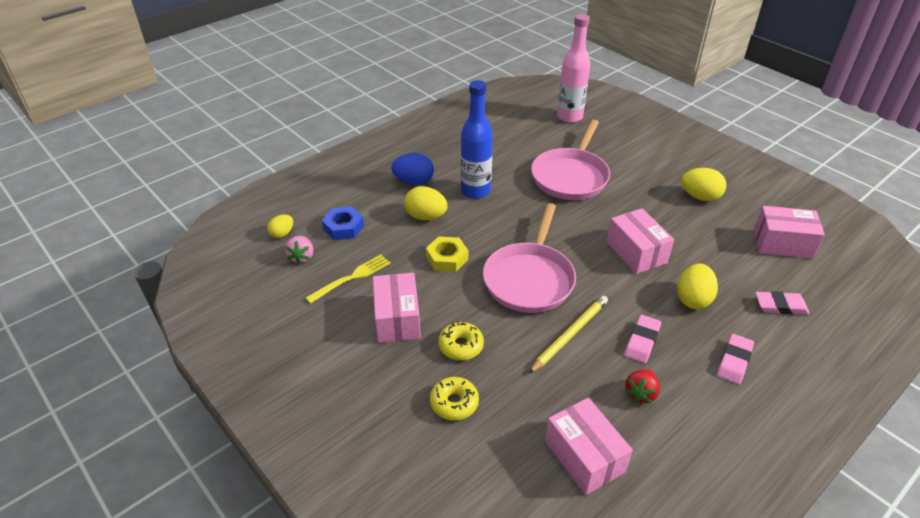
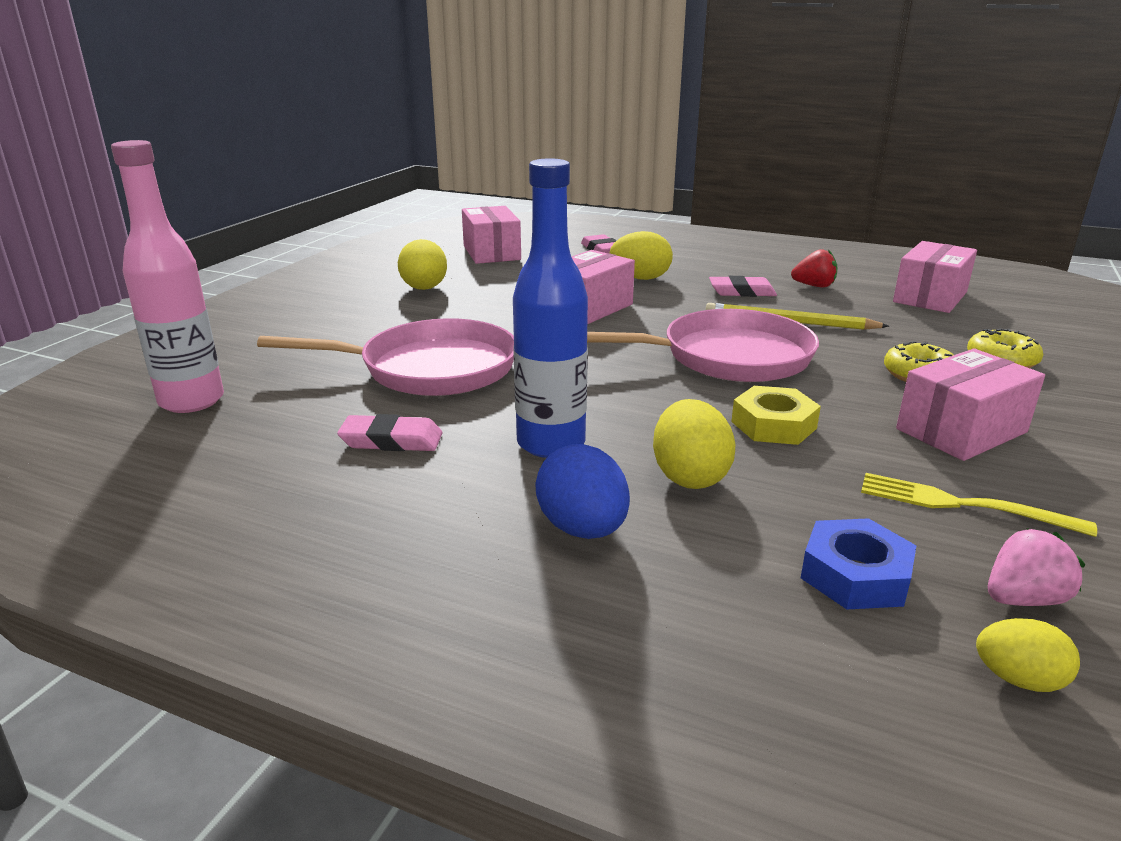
camera: 115 degrees left, 15 degrees down
(734, 361) = (709, 260): pink eraser -> pink eraser (391, 440)

